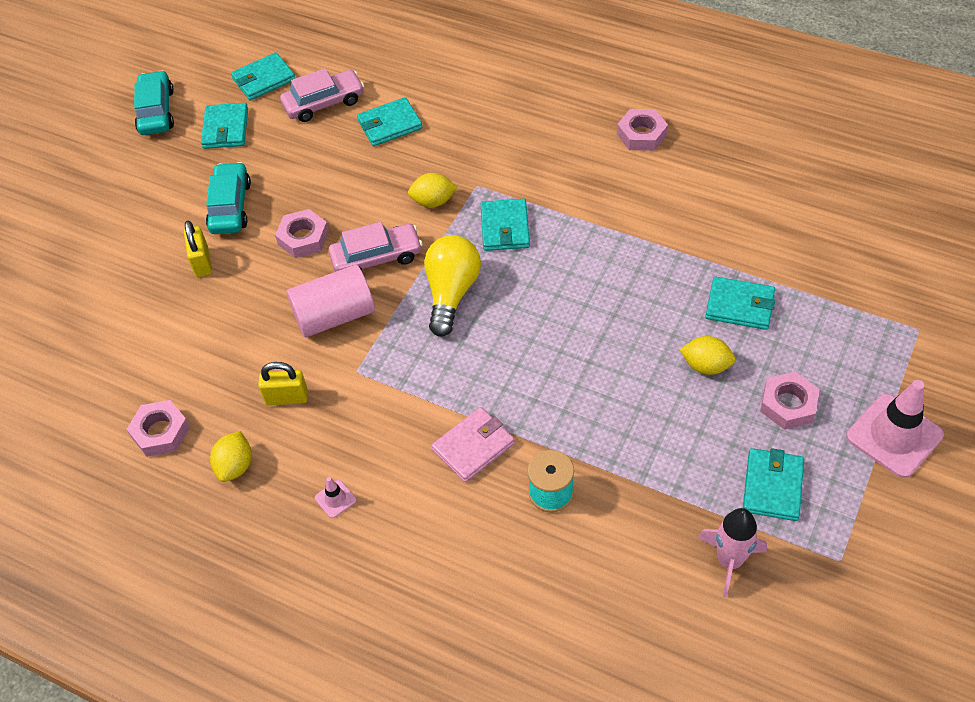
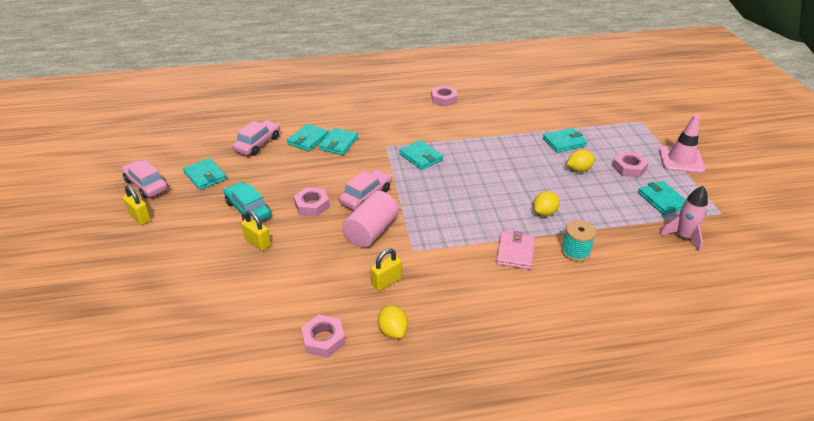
camera: 40 degrees left, 15 degrees down
(116, 158) = (140, 217): none -> yellow padlock
(156, 111) = (146, 185): turquoise car -> pink car
(264, 79) = (207, 146): turquoise wallet -> turquoise wallet (338, 143)
(335, 499) = (471, 314): pink traffic cone -> none
(433, 201) = (370, 161): yellow lemon -> yellow lemon (544, 212)
(451, 293) = (425, 194): yellow light bulb -> none

